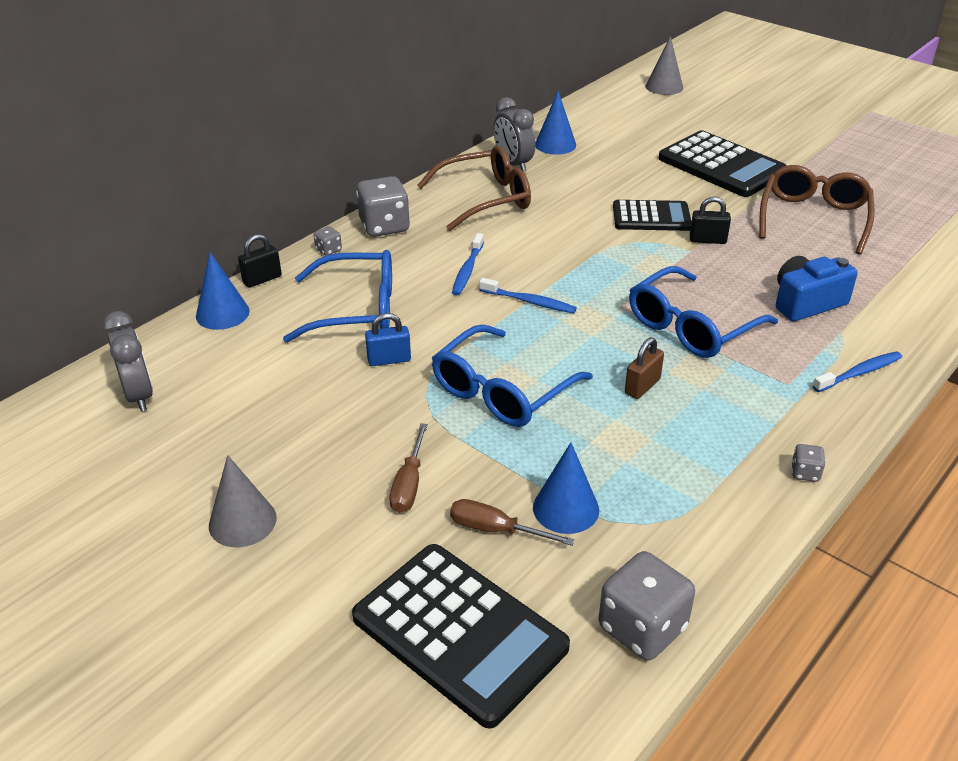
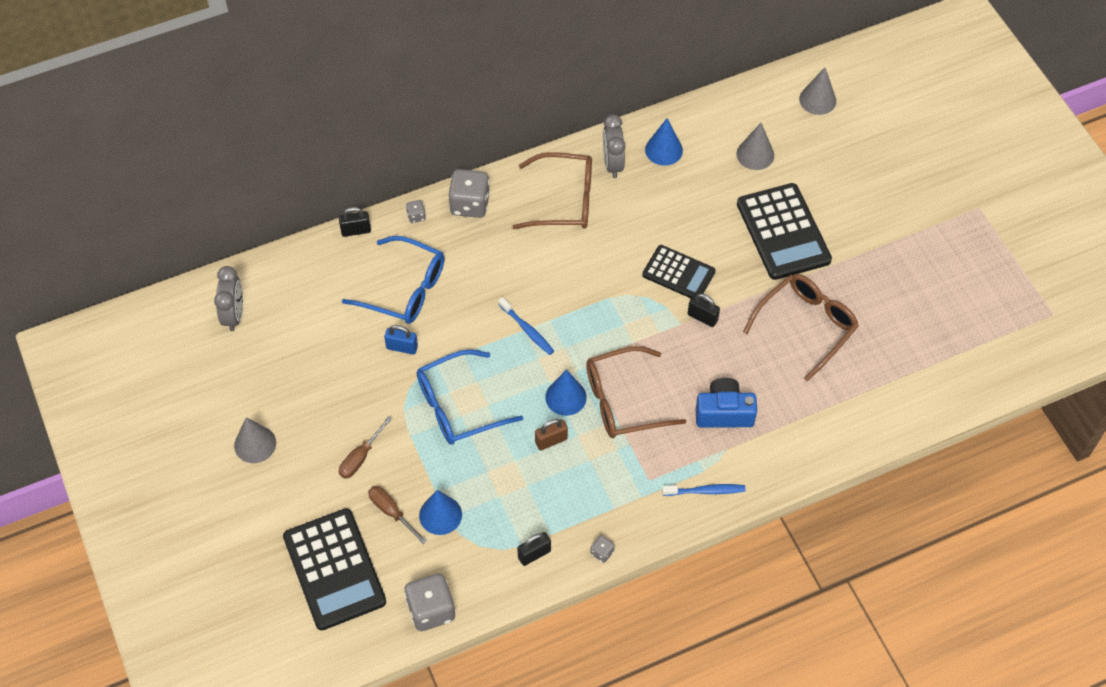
camera: 25 degrees right, 20 degrees up
(222, 313) = (315, 256): blue cone -> blue cone (566, 397)
(467, 270) = (503, 278): blue toothbrush -> none
(643, 127) = (755, 154): none -> grey cone
(691, 326) = (623, 401): blue glasses -> brown glasses
(724, 506) = (534, 554): none -> black padlock

